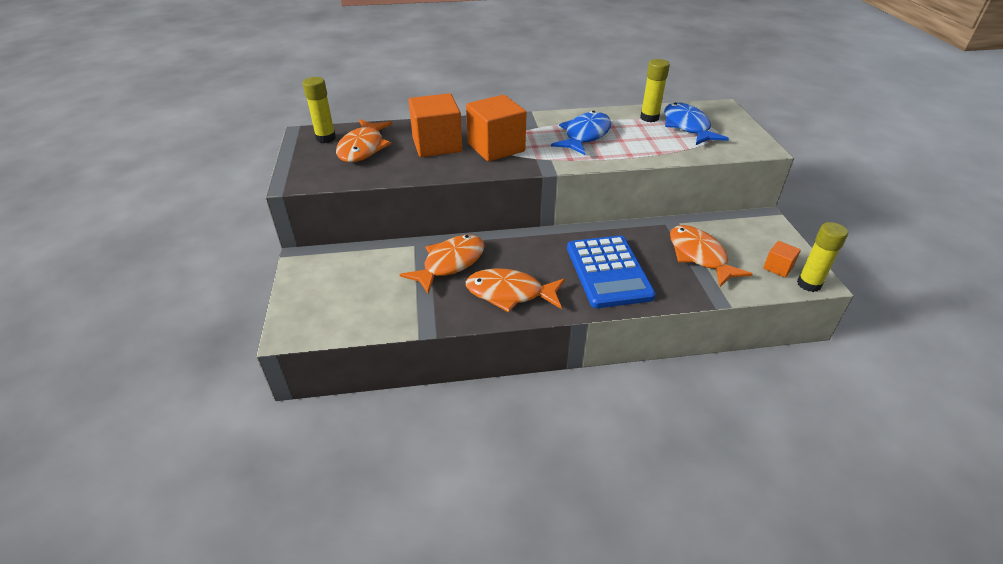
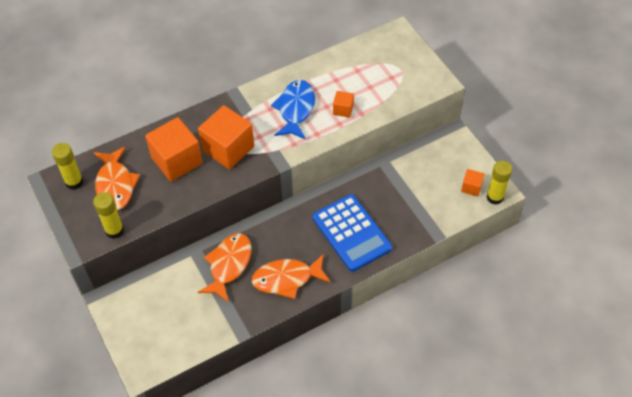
camera: 20 degrees left, 15 degrees up
(638, 145) = (343, 109): none -> orange cube
(649, 118) = (341, 67): yellow glue stick -> yellow glue stick (114, 230)
(687, 127) = (375, 71): blue fish -> none
(699, 256) = (413, 194): orange fish -> none

